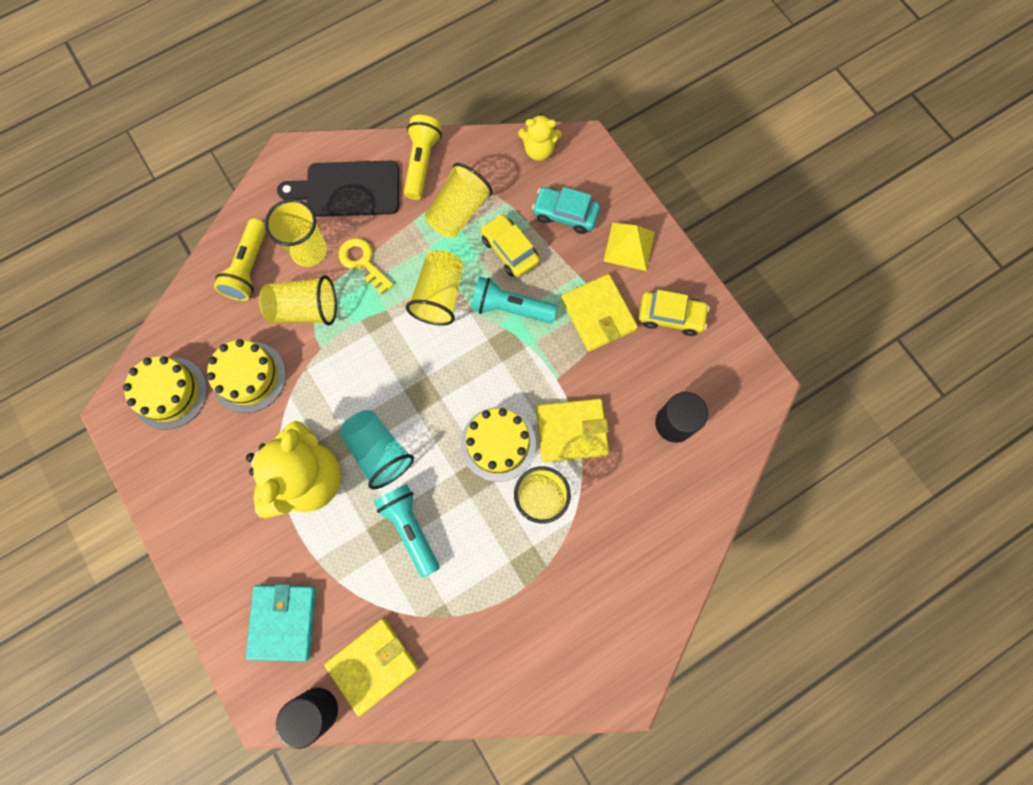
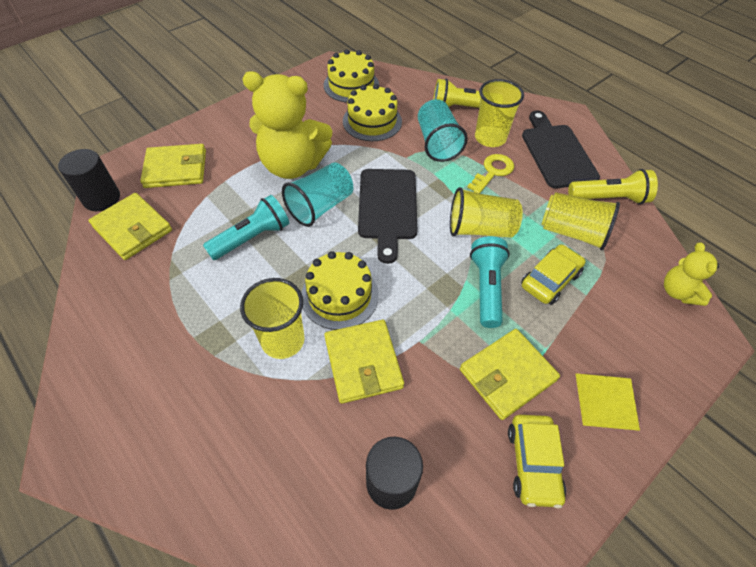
camera: 80 degrees right, 20 degrees down
(283, 621) = (176, 169): turquoise wallet -> yellow wallet
(305, 309) = (437, 143): yellow cup -> turquoise cup
(394, 381) = (387, 208): none -> black cutting board
(565, 214) = (615, 327): turquoise car -> none

